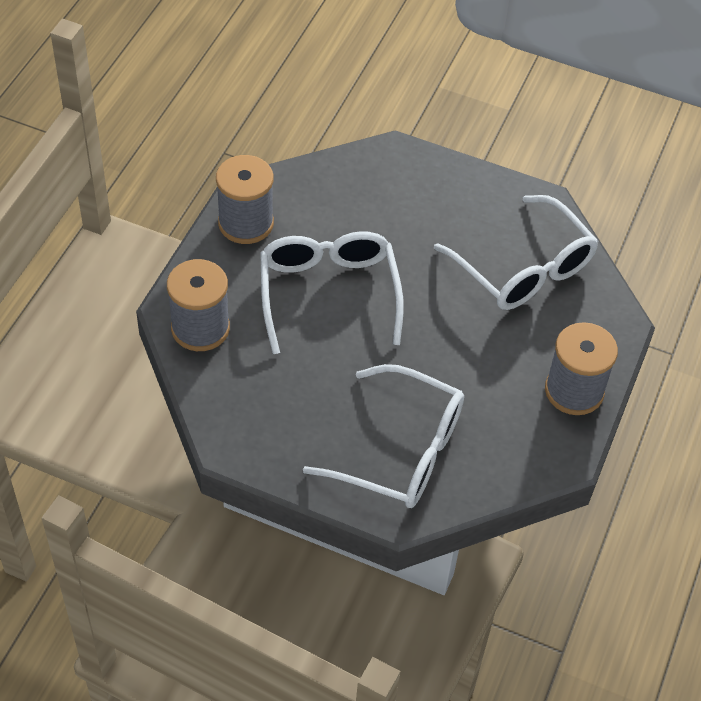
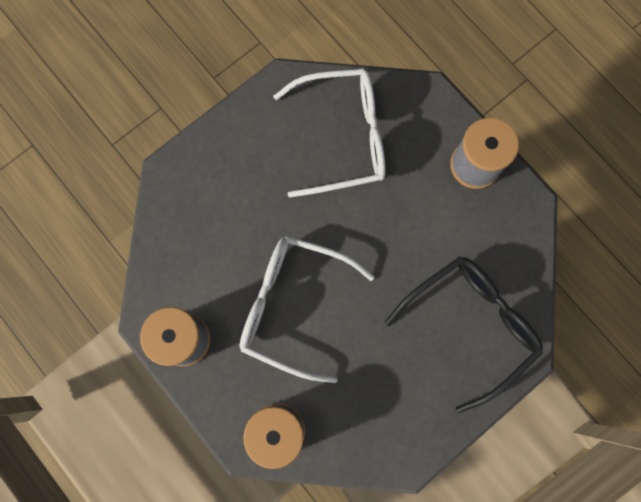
camera: 60 degrees left, 25 degrees up
(400, 450) = (470, 326): white glasses -> black glasses

